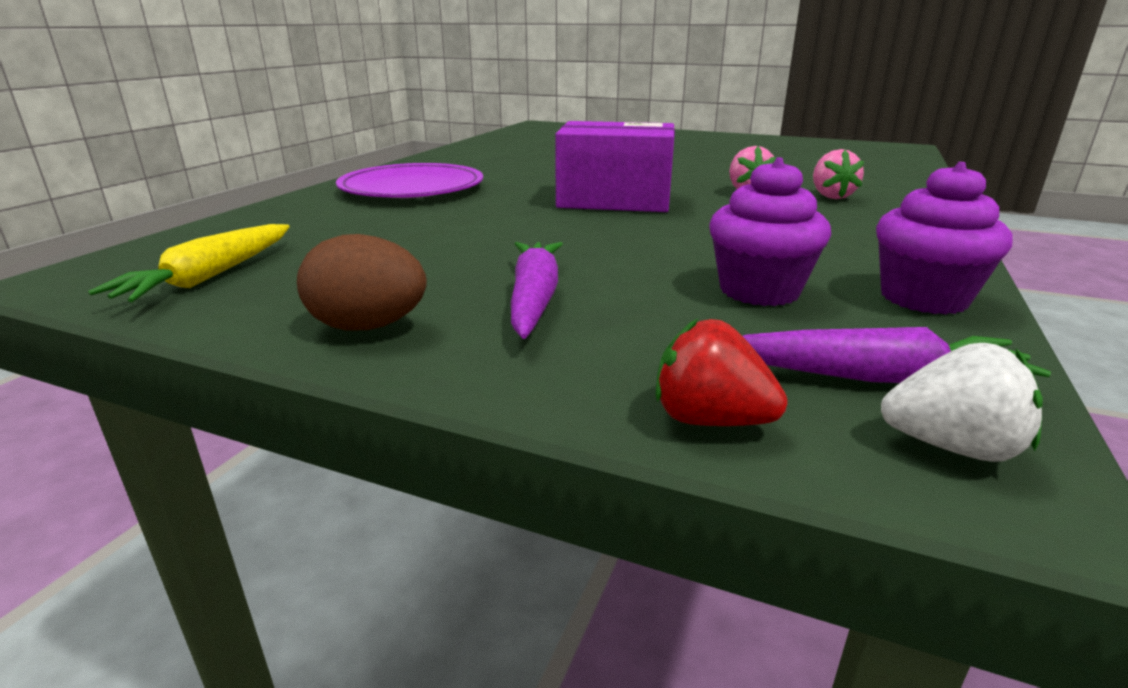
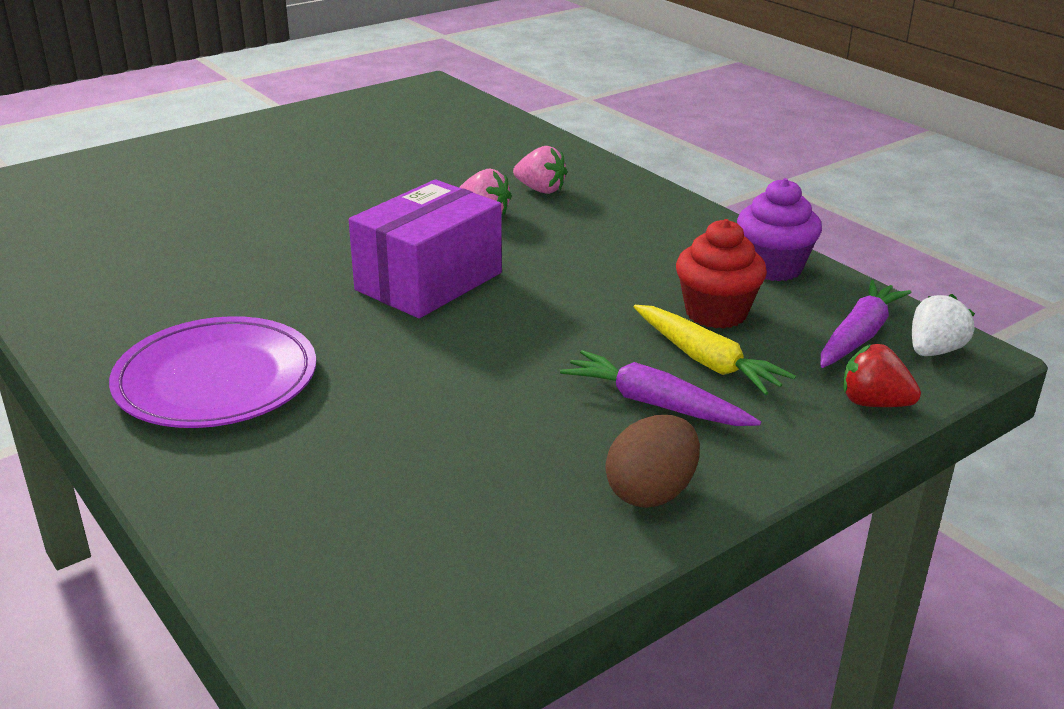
camera: 60 degrees left, 5 degrees up
(210, 276) = (436, 567): yellow carrot -> yellow carrot (706, 361)
(710, 420) = (873, 403): red strawberry -> red strawberry turned 60 degrees clockwise
(759, 291) = (716, 313): purple cupcake -> red cupcake

